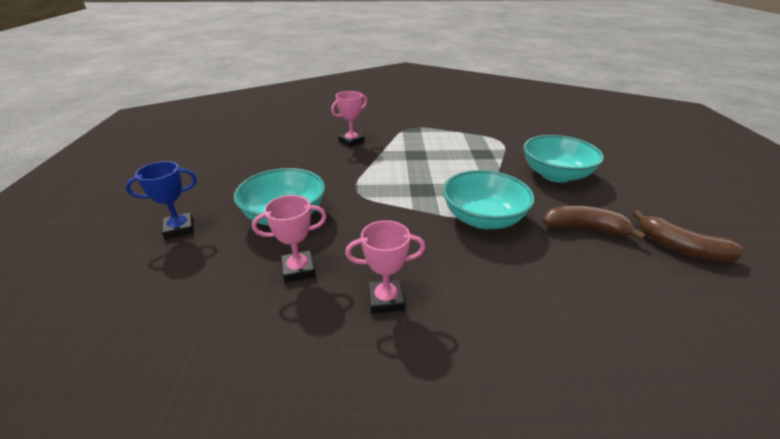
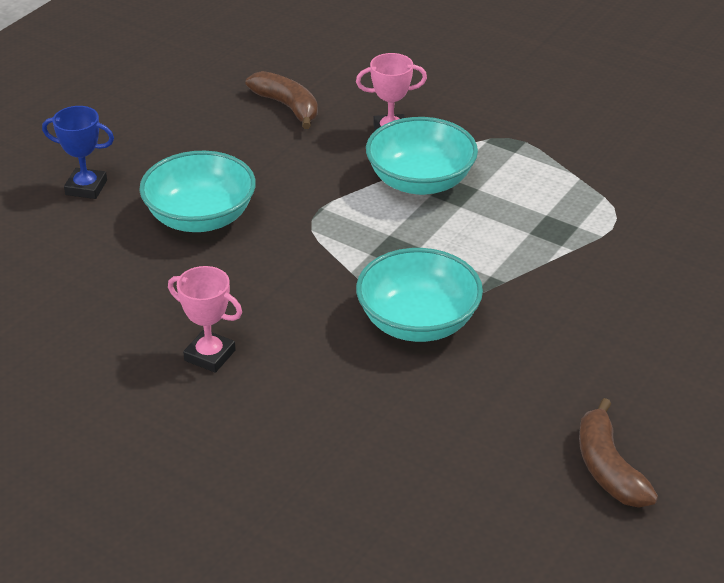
camera: 35 degrees right, 5 degrees up
(298, 270) = (160, 287): pink trophy -> none
(555, 175) = (610, 308): turquoise bowl -> turquoise bowl (420, 181)
(584, 229) = (525, 391): brown banana -> brown banana (287, 106)

